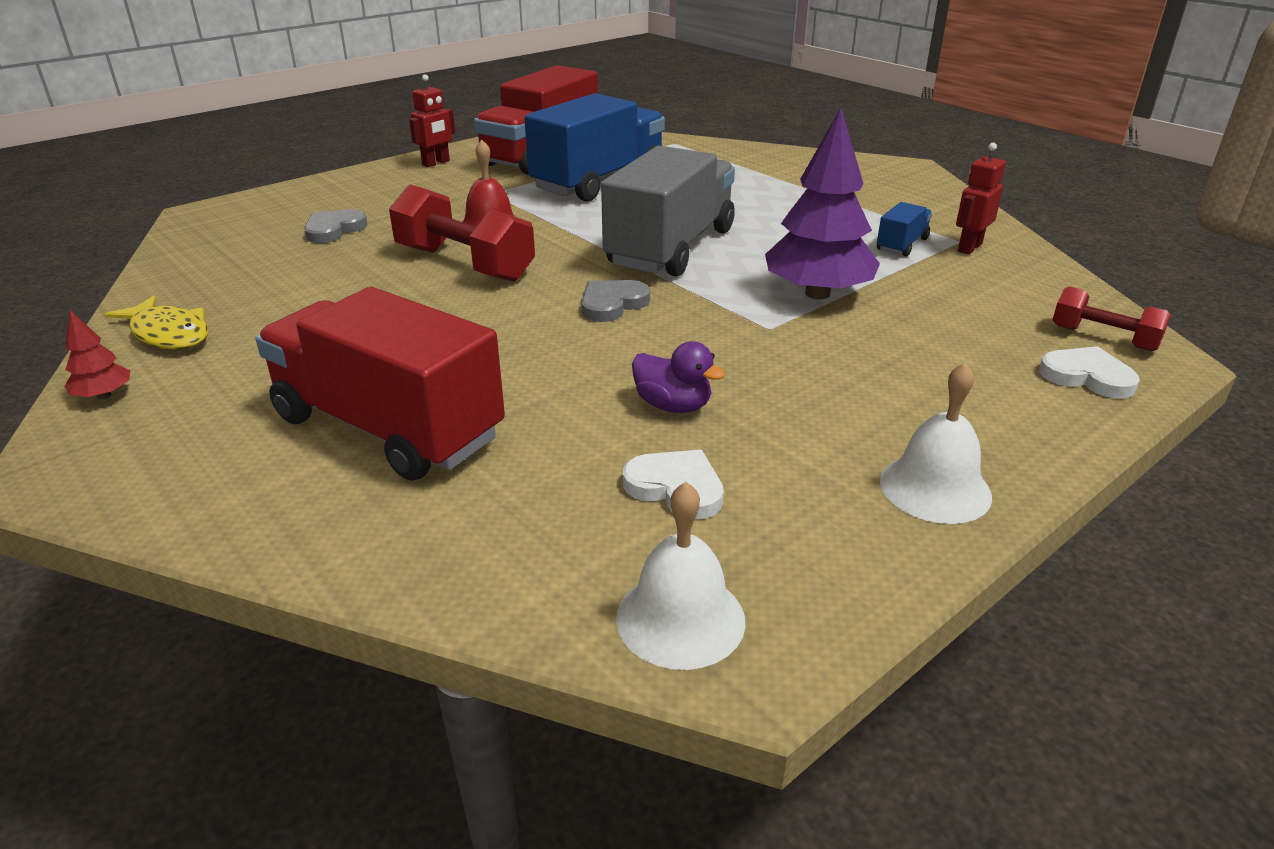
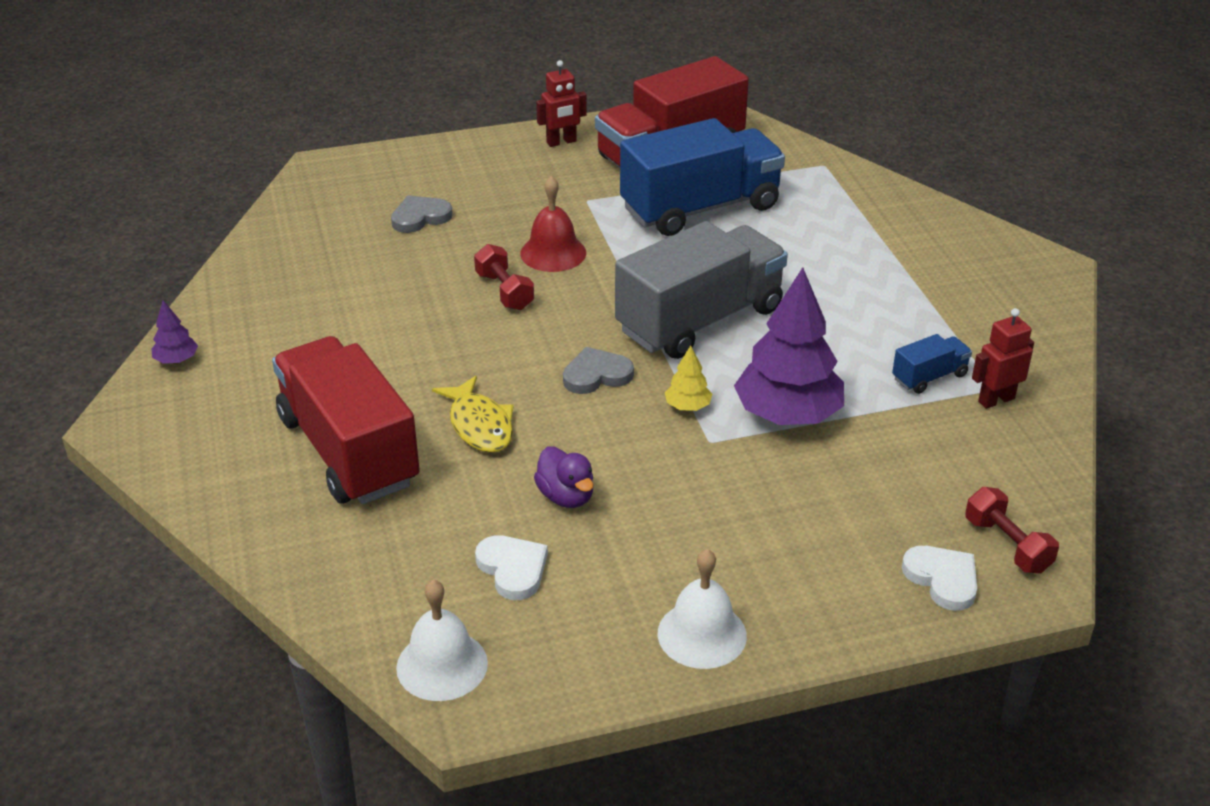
camera: 25 degrees right, 5 degrees up
(104, 395) = (176, 360): red tree -> purple tree
(168, 334) = (241, 309): yellow fish -> yellow fish (479, 425)
(464, 264) = (504, 291): red dumbbell -> red dumbbell, size x0.57
(722, 307) = (687, 406): none -> yellow tree

